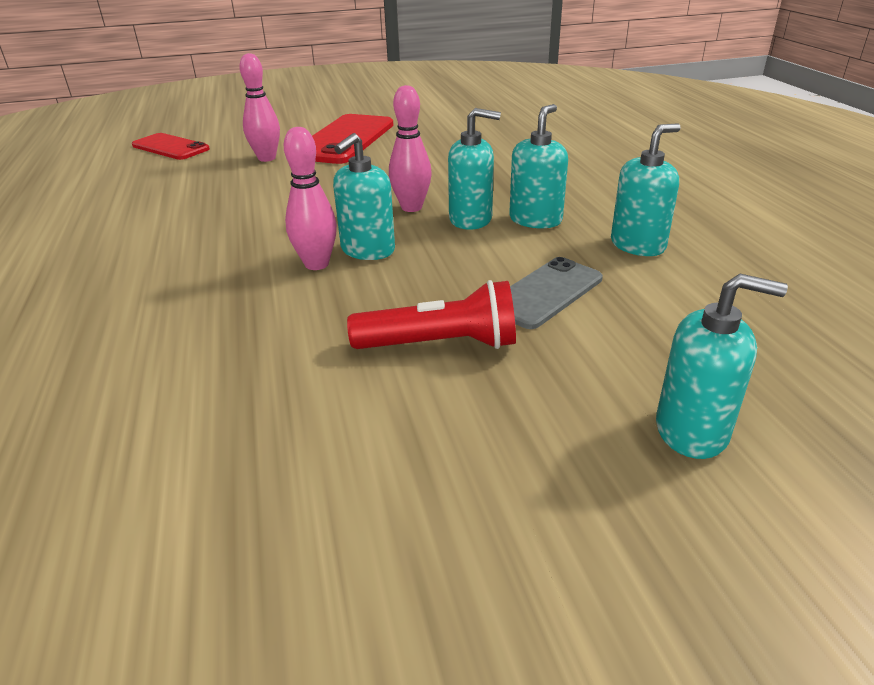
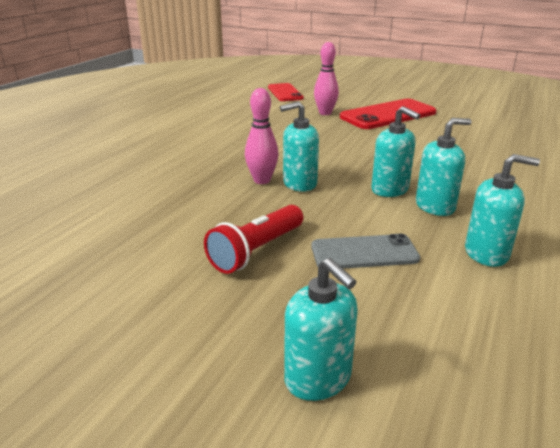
camera: 40 degrees right, 5 degrees down
(411, 207) = (364, 169): pink bowling pin -> none
(440, 344) = (256, 251): red flashlight -> red flashlight turned 90 degrees clockwise

